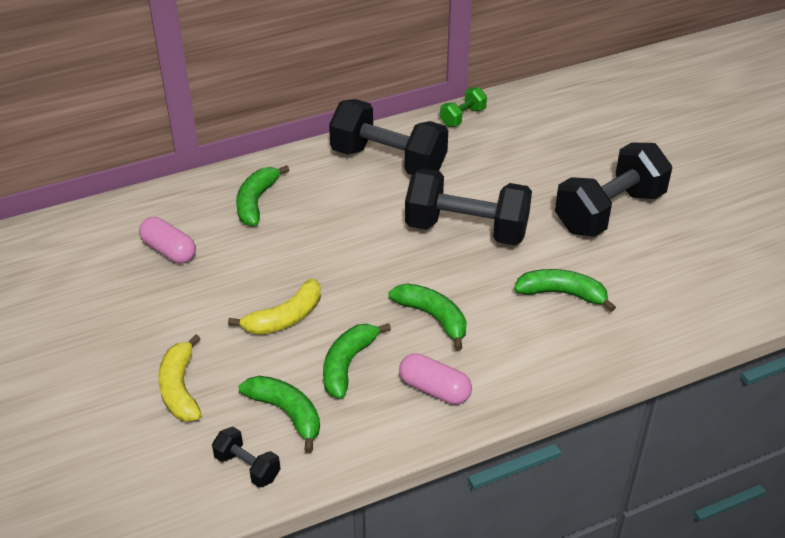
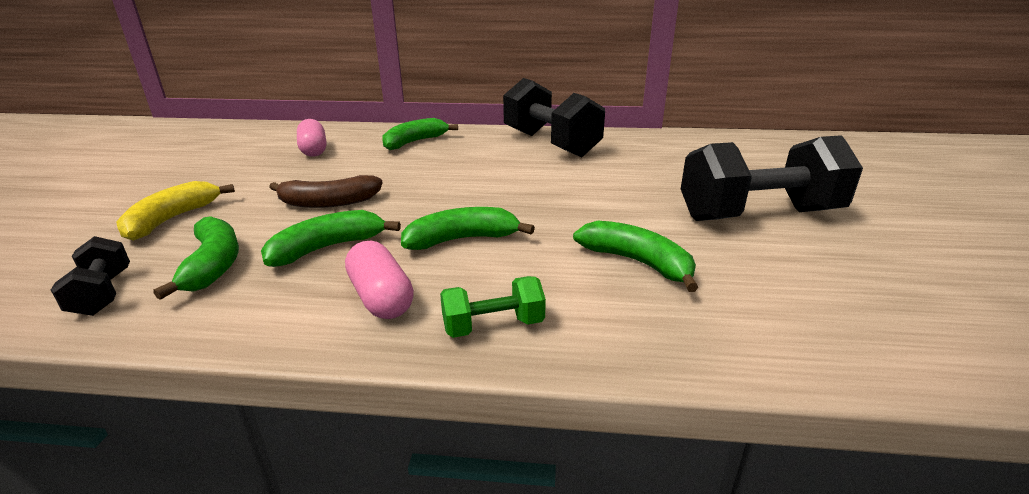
camera: 30 degrees right, 15 degrees down
(285, 318) = (329, 203): yellow banana -> brown banana
(433, 317) = (462, 240): green banana -> green banana turned 90 degrees counterclockwise
(462, 117) = (646, 136): green dumbbell -> green dumbbell (493, 326)
(466, 229) = (575, 192): black dumbbell -> none

